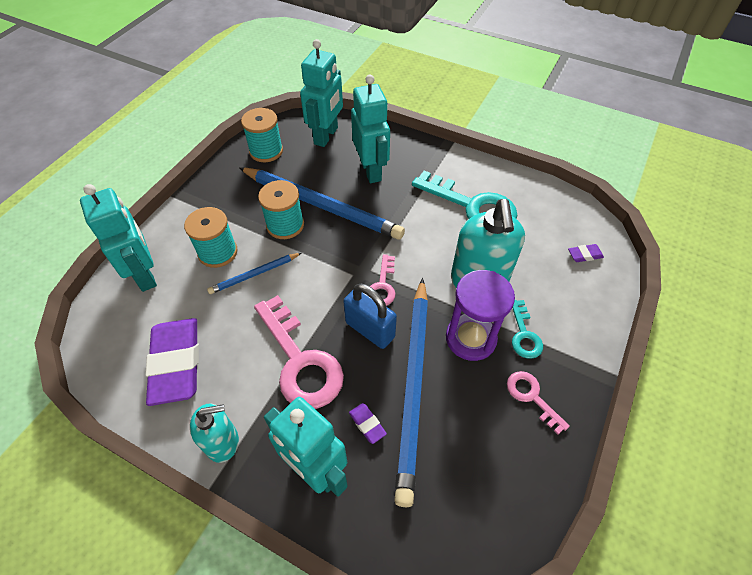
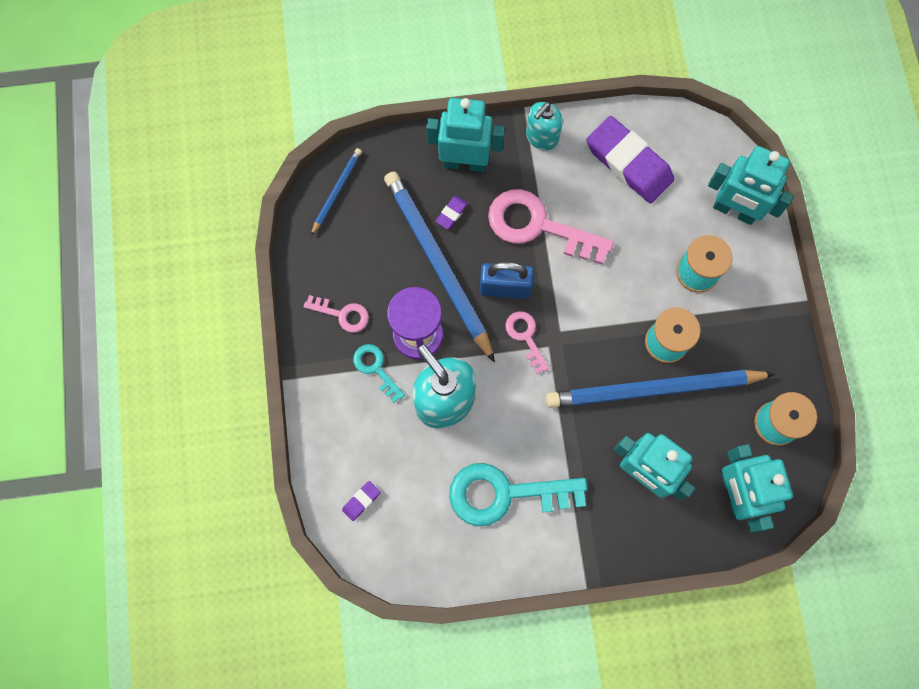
camera: 145 degrees right, 20 degrees up
(254, 275) = (643, 273): blue pencil -> blue pencil (336, 191)
(367, 424) = (451, 213): purple eraser -> purple eraser turned 75 degrees counterclockwise

